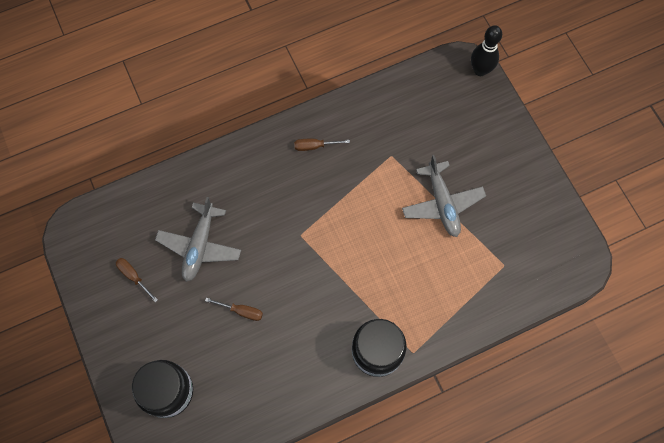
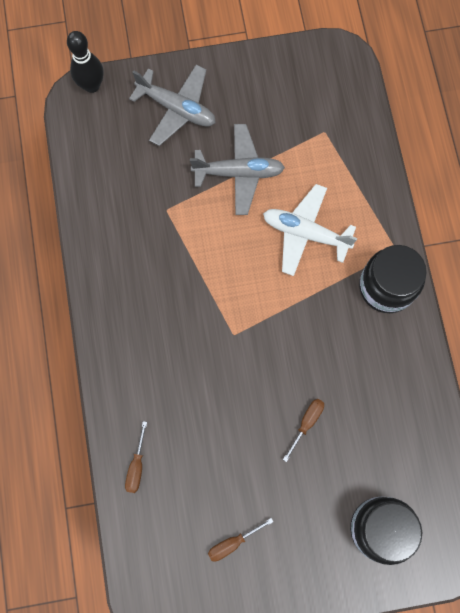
camera: 75 degrees left, 5 degrees up
(200, 246) = (215, 454): grey plane -> grey plane (177, 108)
(314, 146) = (129, 291): brown screwdriver -> brown screwdriver (136, 466)
(405, 271) = (305, 233): none -> white plane

